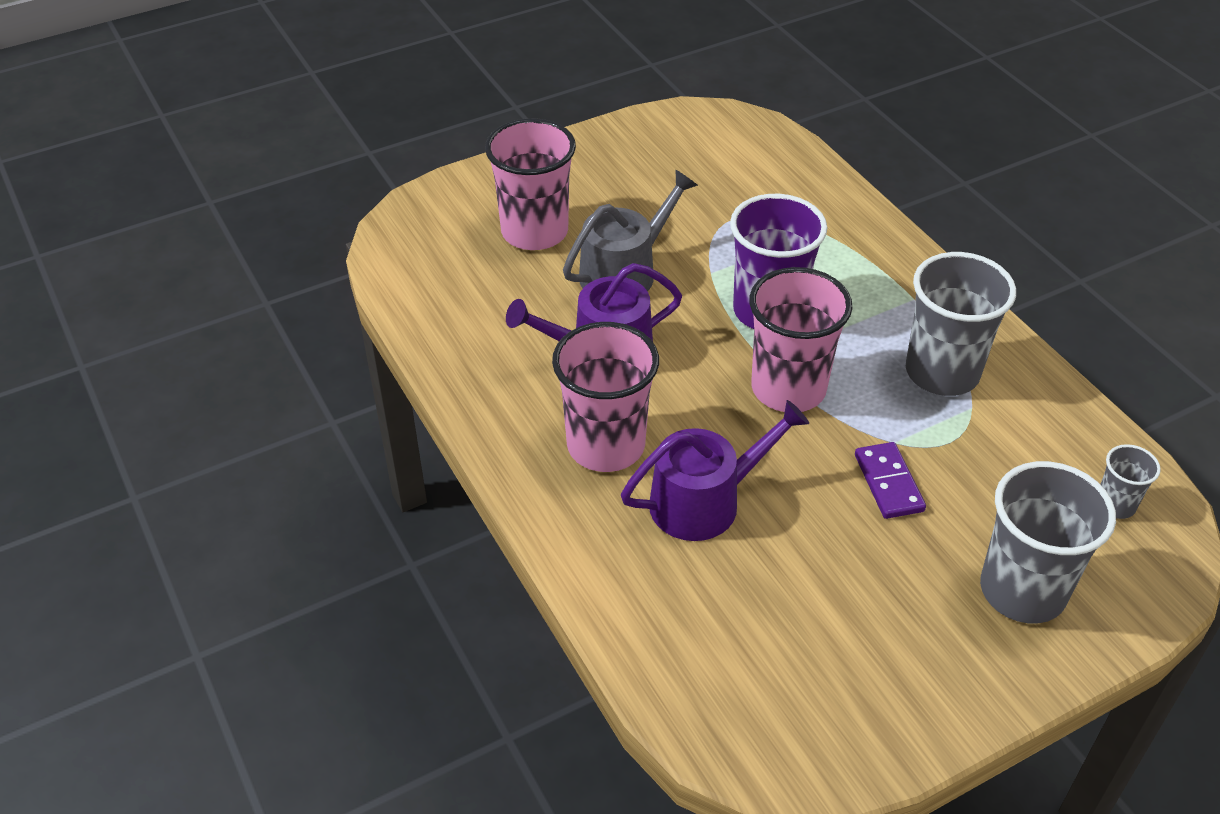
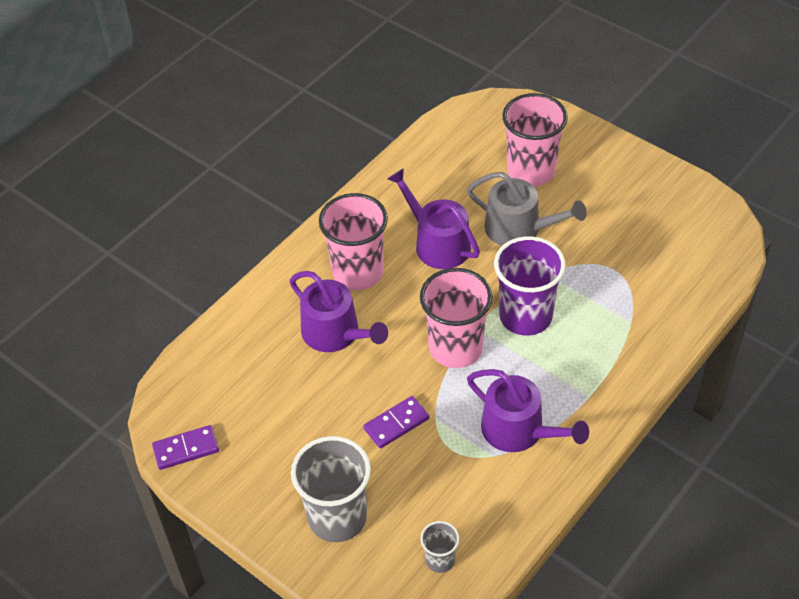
camera: 70 degrees right, 5 degrees up
(844, 744) = (186, 449): none -> purple domino
(942, 372) = (519, 430): grey cup -> purple watering can

